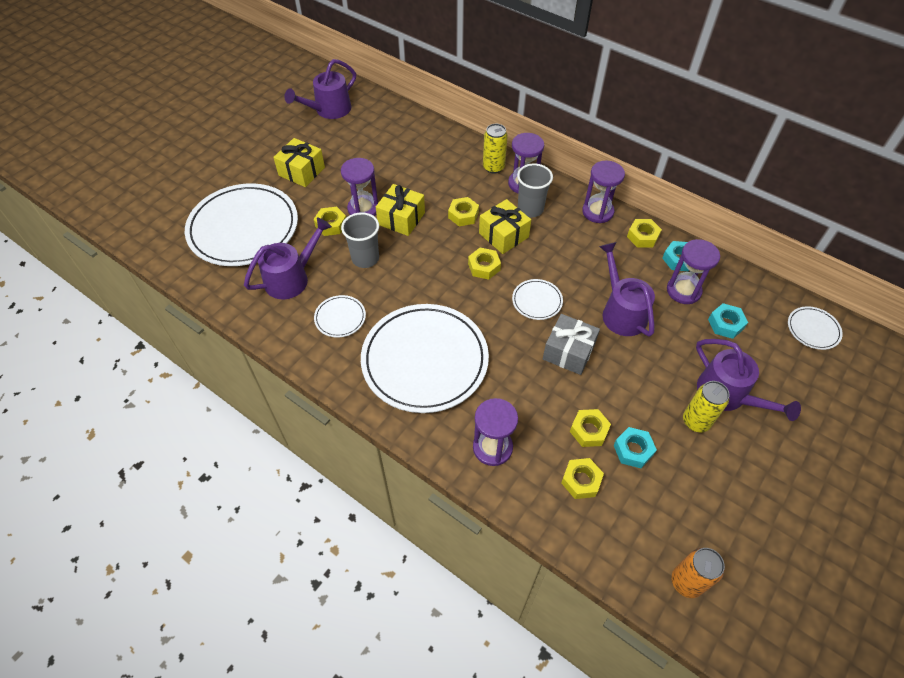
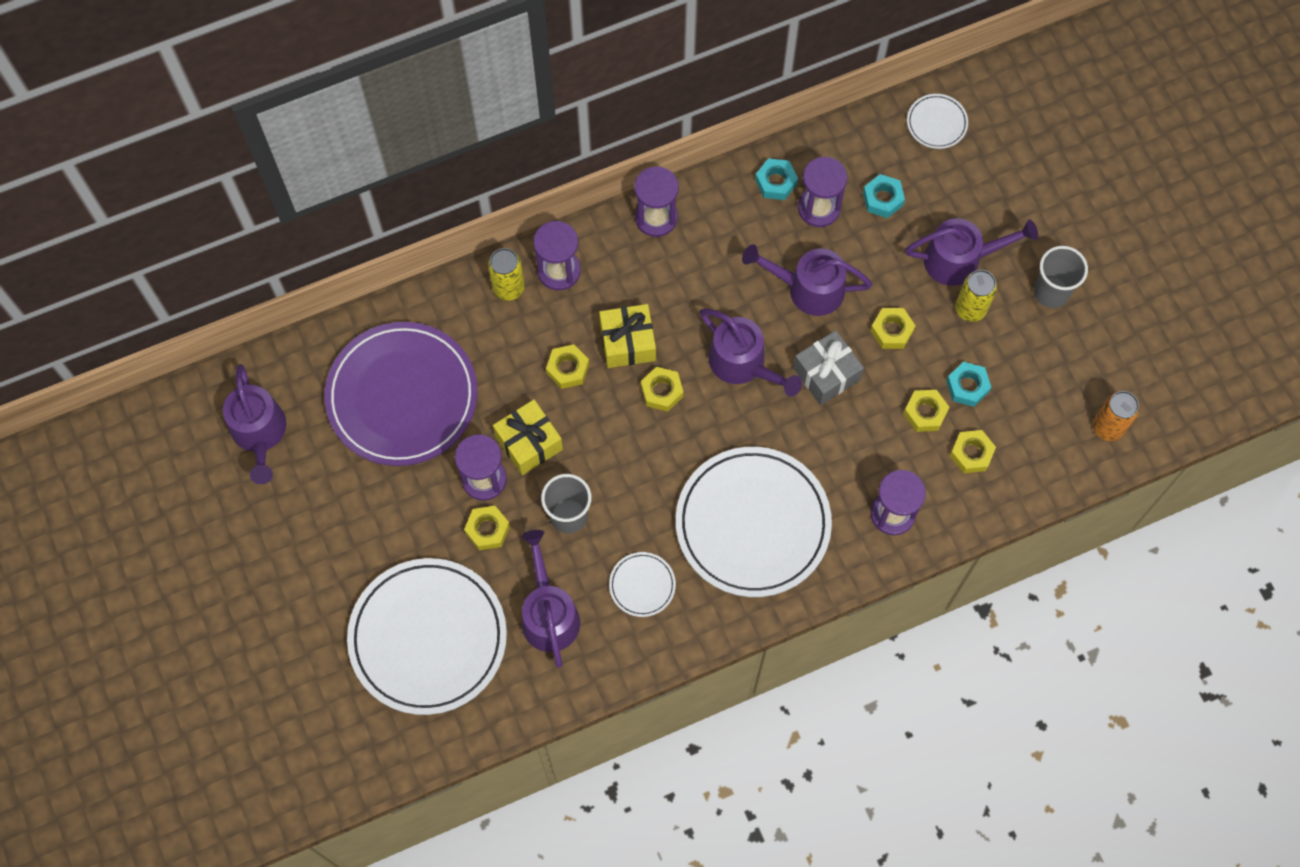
camera: 60 degrees left, 15 degrees up
(301, 171) = (365, 523): yellow gift -> none
(391, 153) = (402, 396): none -> purple plate
(530, 209) = (605, 288): grey cup -> grey cup (1051, 292)
(537, 301) = (743, 364): white plate -> purple watering can
(642, 236) = (722, 196): yellow nut -> yellow nut (891, 331)

